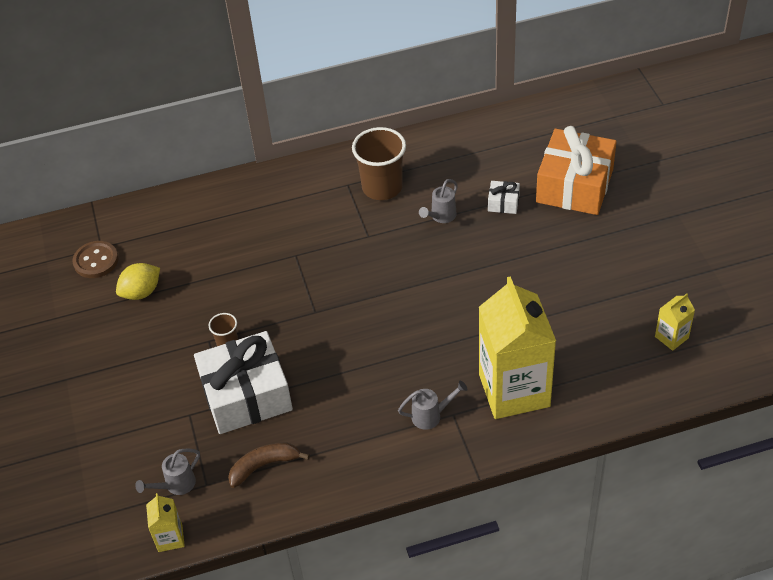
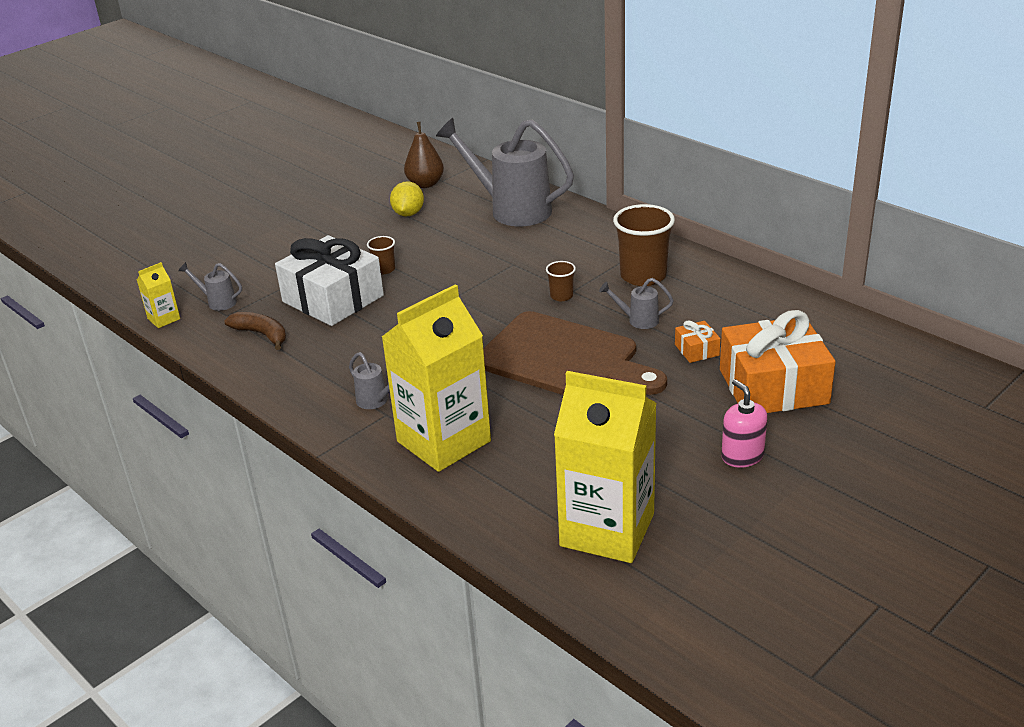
camera: 60 degrees right, 15 degrees down
(96, 261) = (425, 184): brown button -> brown pear
(141, 292) = (408, 214): yellow lemon -> yellow lemon turned 75 degrees clockwise
(203, 221) = (511, 209): none -> grey watering can
(370, 245) = (561, 296): none -> brown cup
(459, 279) = (564, 359): none -> brown cutting board
(503, 203) = (696, 350): white gift -> orange gift
(638, 236) = (742, 456): none -> pink soap dispenser
(671, 337) = (607, 530): yellow carton -> yellow carton, size x2.34

